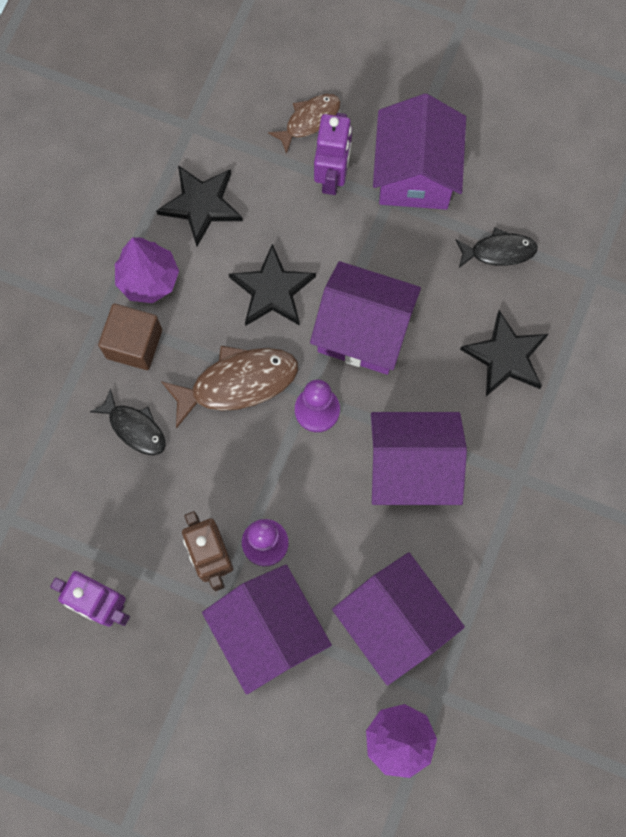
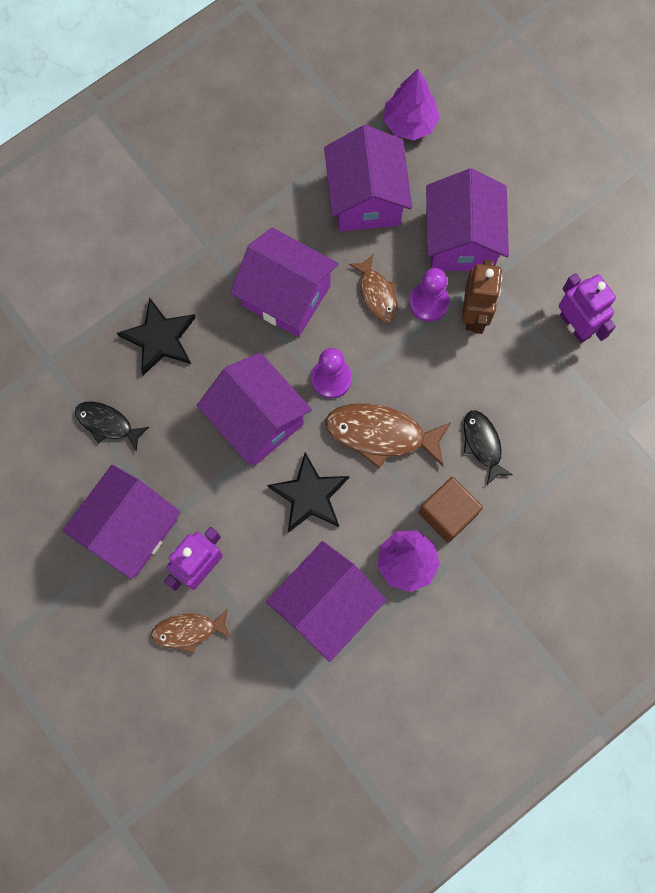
camera: 150 degrees left, 0 degrees up
(201, 205) = (326, 605): black star -> purple house
(322, 522) = (377, 294): none -> brown fish

